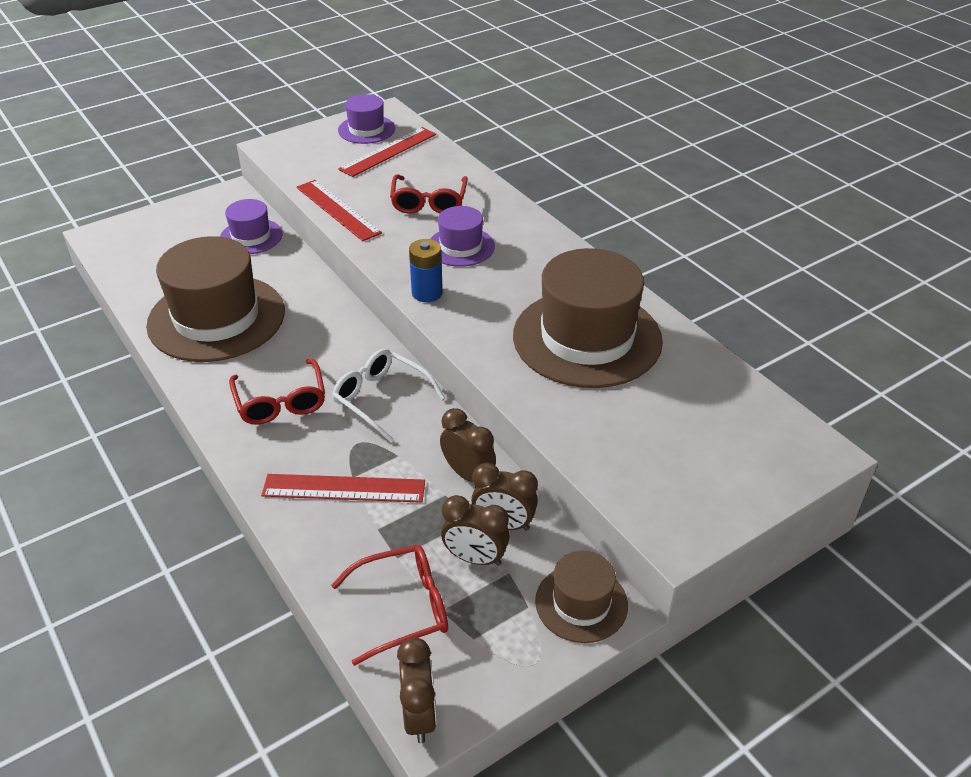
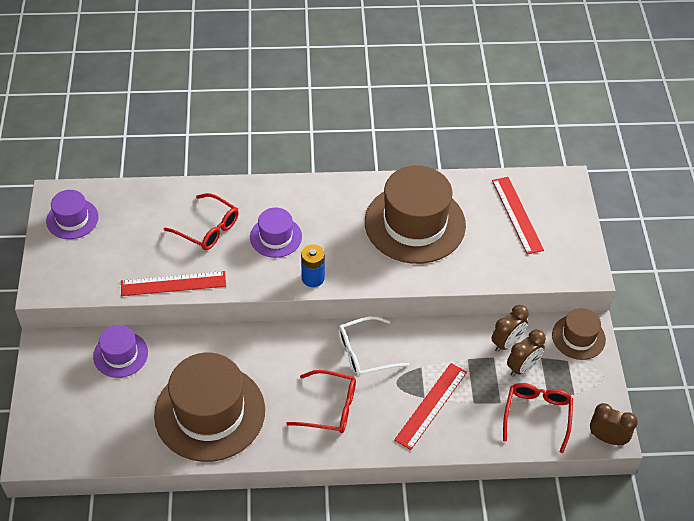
camera: 60 degrees left, 10 degrees up
(388, 152) = (118, 220): red ruler -> red ruler (517, 215)
(468, 474) = (459, 340): brown clock -> none

